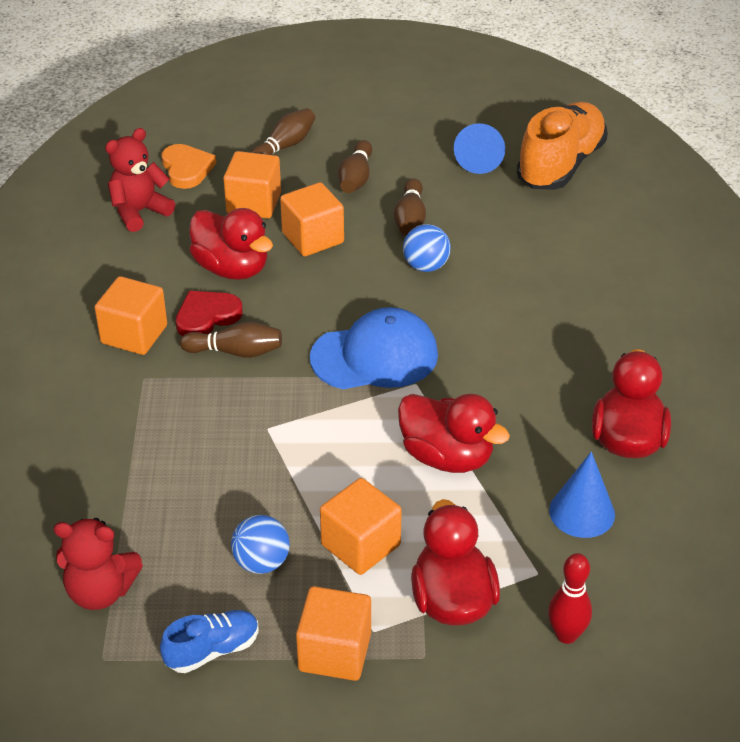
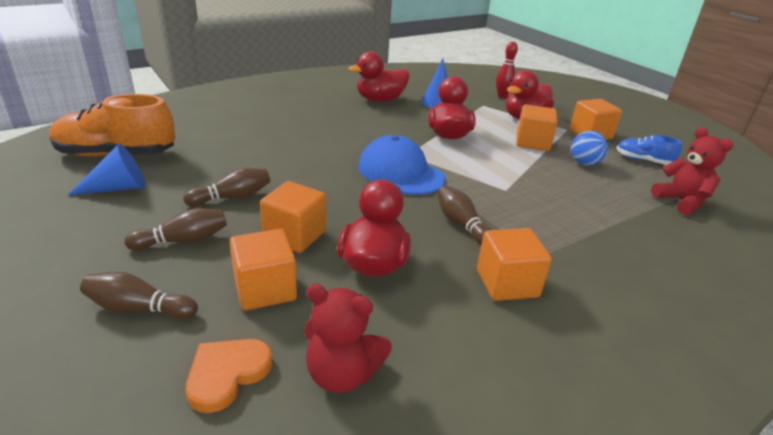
camera: 125 degrees left, 10 degrees down
(207, 316) = (443, 253): red heart -> none
(426, 266) = (289, 177): blue ball -> none

